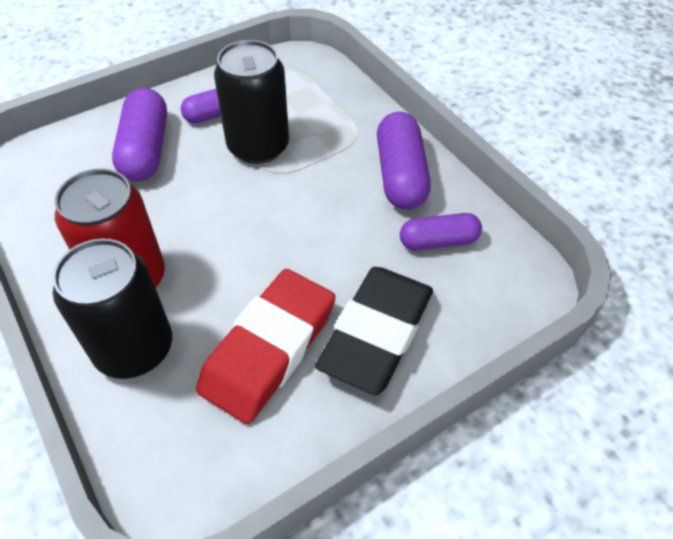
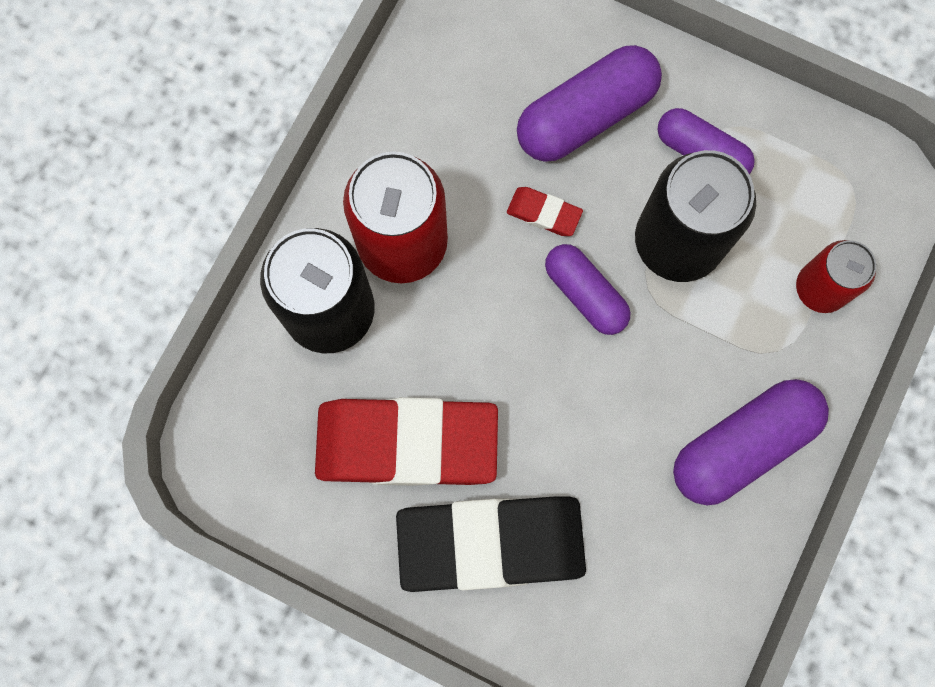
camera: 60 degrees right, 25 degrees up
(183, 196) = (544, 213): none -> red eraser
(336, 104) = (820, 288): none -> red can
(438, 241) = (662, 547): purple capsule -> purple capsule (585, 294)

